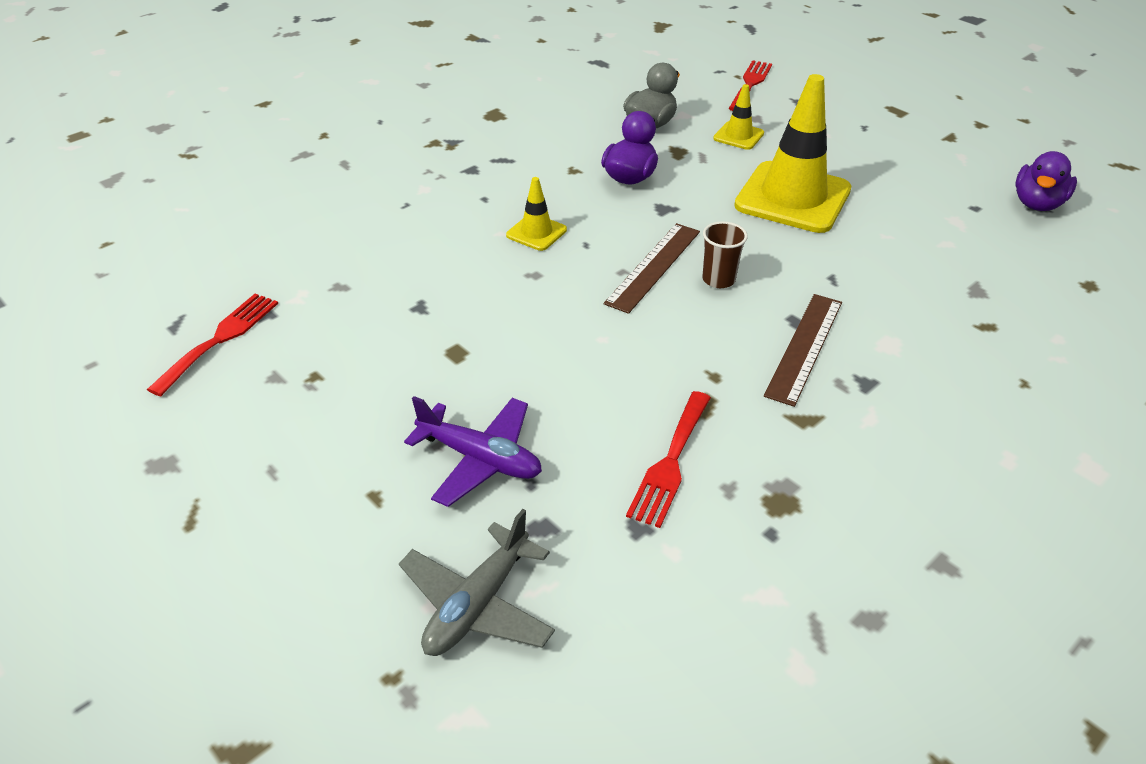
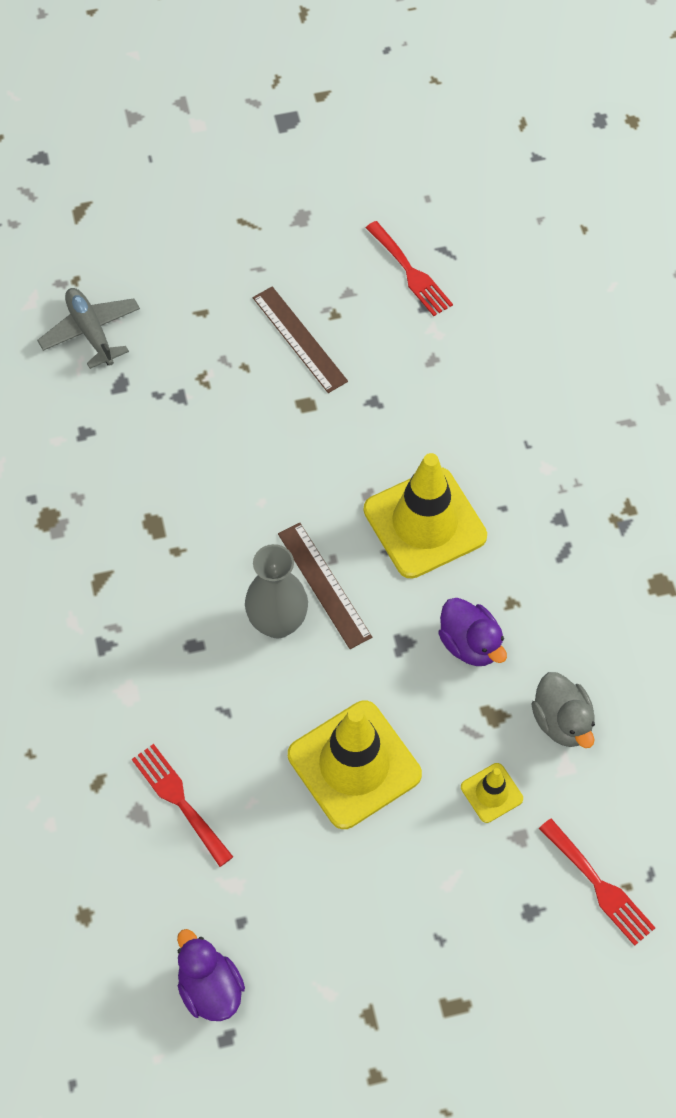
camera: 120 degrees right, 20 degrees up
(480, 459) = (194, 376): purple plane -> none
(536, 232) = (425, 523): yellow traffic cone -> yellow traffic cone, size x2.16
(670, 463) = (119, 477): red fork -> red fork (179, 800)
(718, 279) = (277, 622): brown cup -> grey vase
(804, 347) = (163, 630): brown ruler -> brown ruler (299, 339)

